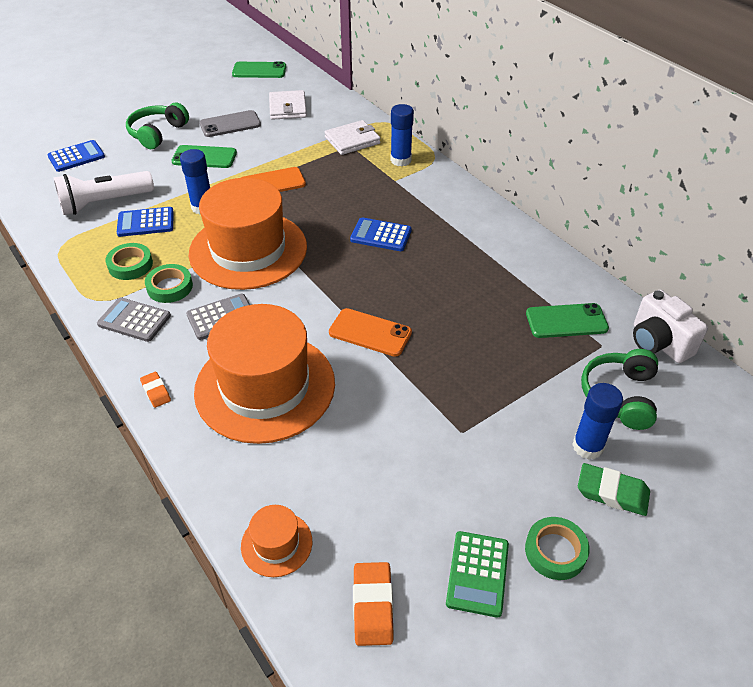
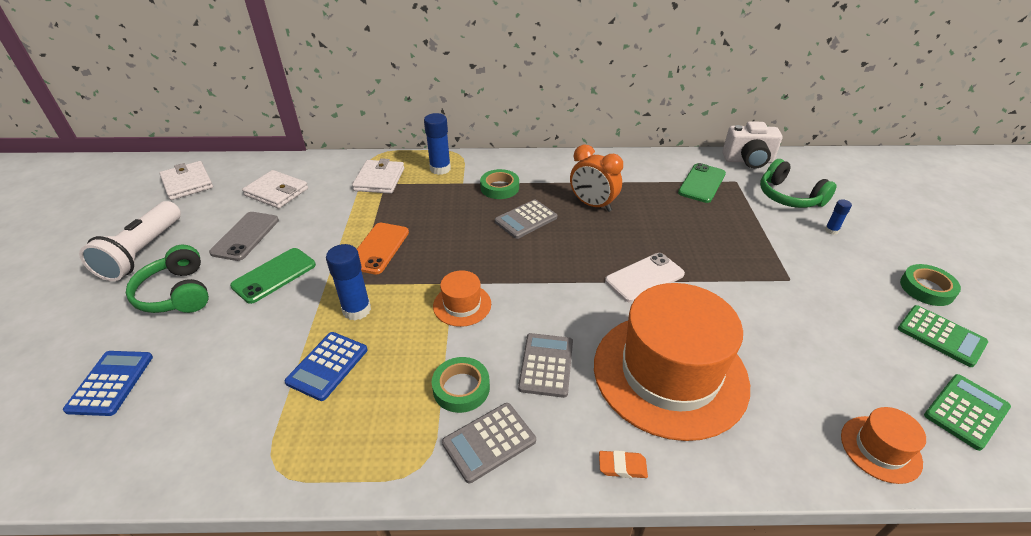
camera: 55 degrees left, 5 degrees down
(104, 203) = (244, 390): white flashlight -> white flashlight (142, 252)
(130, 265) = (388, 409): green tape -> green tape (499, 188)
(248, 250) = (462, 305): orange hat -> orange hat, size x0.43
(259, 71) = (187, 183): green phone -> white wallet
(370, 333) = (644, 278): orange phone -> white phone
(373, 606) = (966, 411): orange eraser -> green calculator
(381, 235) = (526, 219): blue calculator -> grey calculator
(444, 263) = (592, 205): none -> orange clock
(587, 446) = (831, 230): blue glue stick -> blue glue stick, size x0.53
(612, 492) = (878, 240): green eraser -> none

